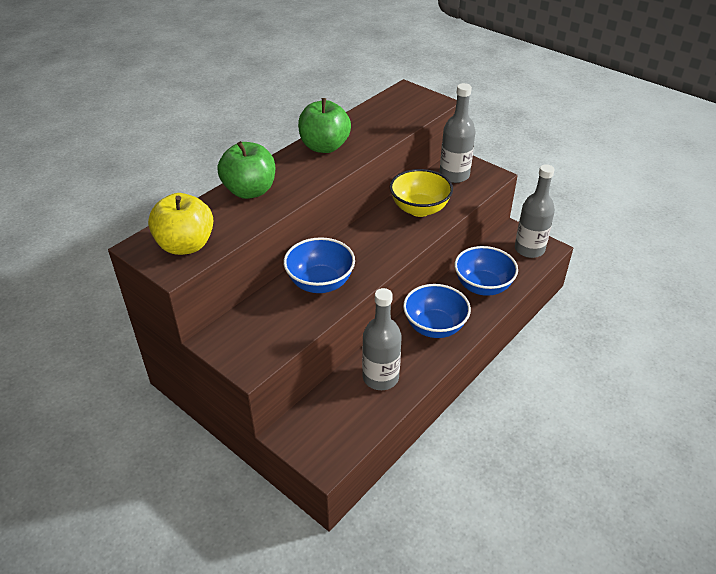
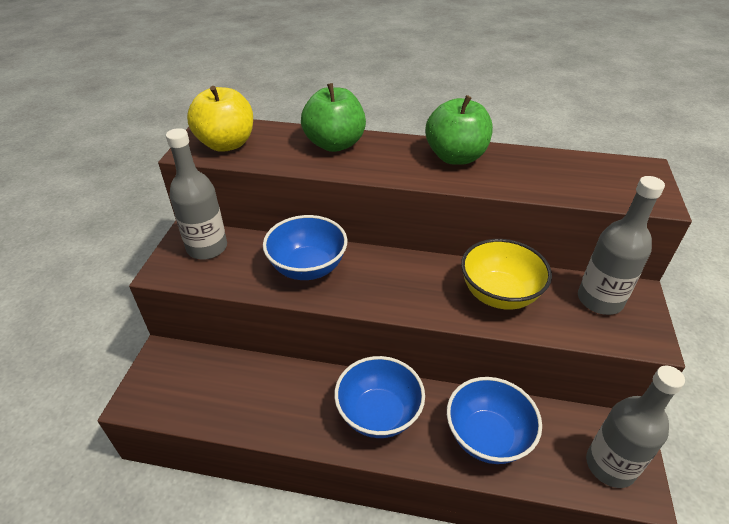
camera: 60 degrees right, 0 degrees up
(380, 377) = (270, 396): grey bottle -> grey bottle (207, 248)

